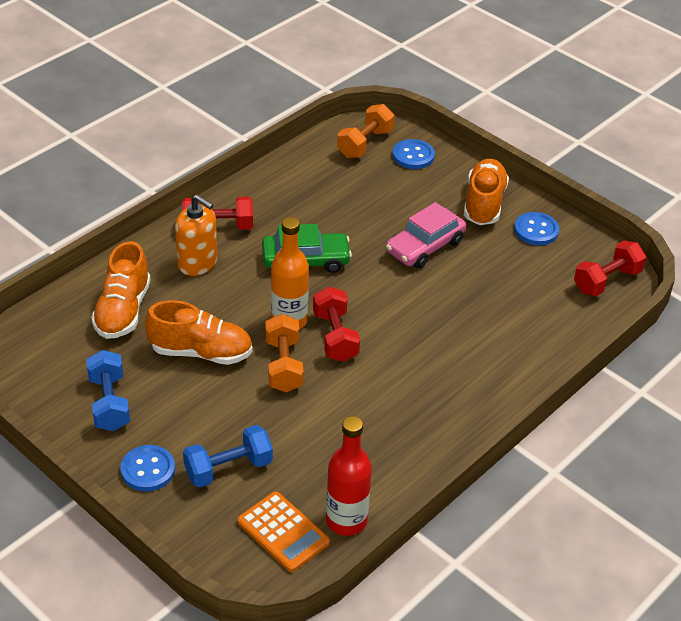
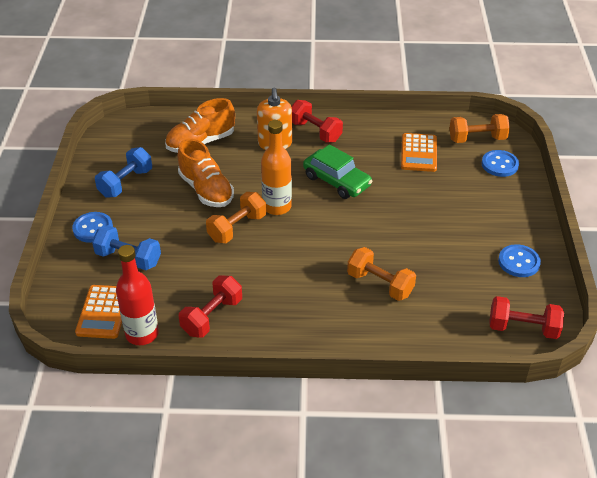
camera: 50 degrees right, 0 degrees up
(335, 337) = (289, 233): red dumbbell -> red dumbbell (212, 316)
(336, 188) = (418, 153): none -> orange calculator
(425, 246) = (423, 221): pink car -> none
(467, 324) = (380, 284): none -> orange dumbbell
(484, 204) = (505, 222): orange shoe -> none

